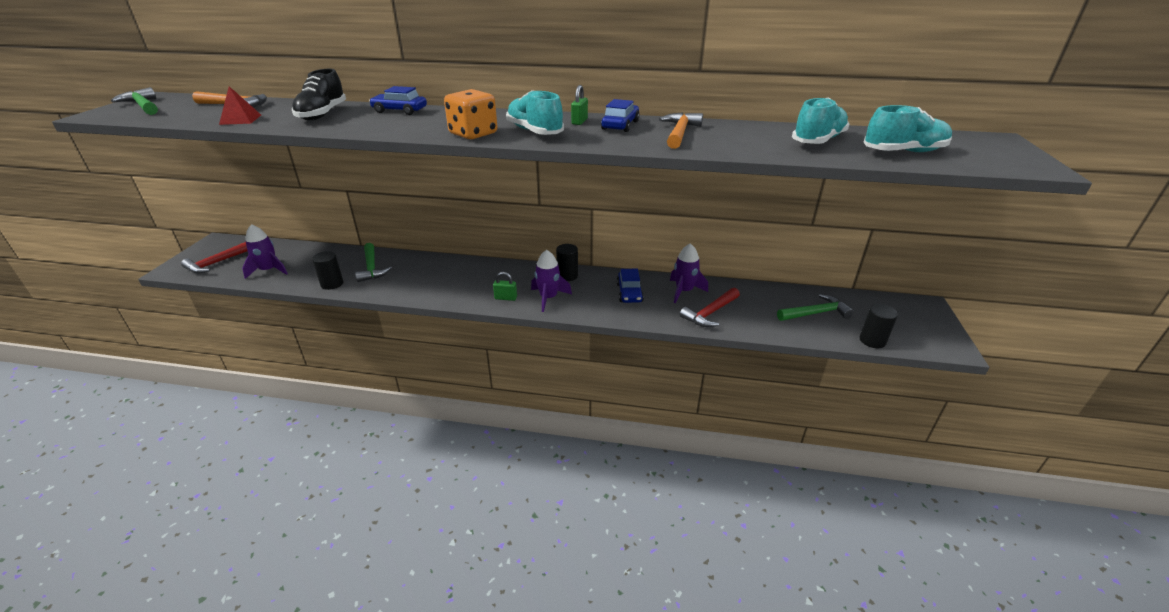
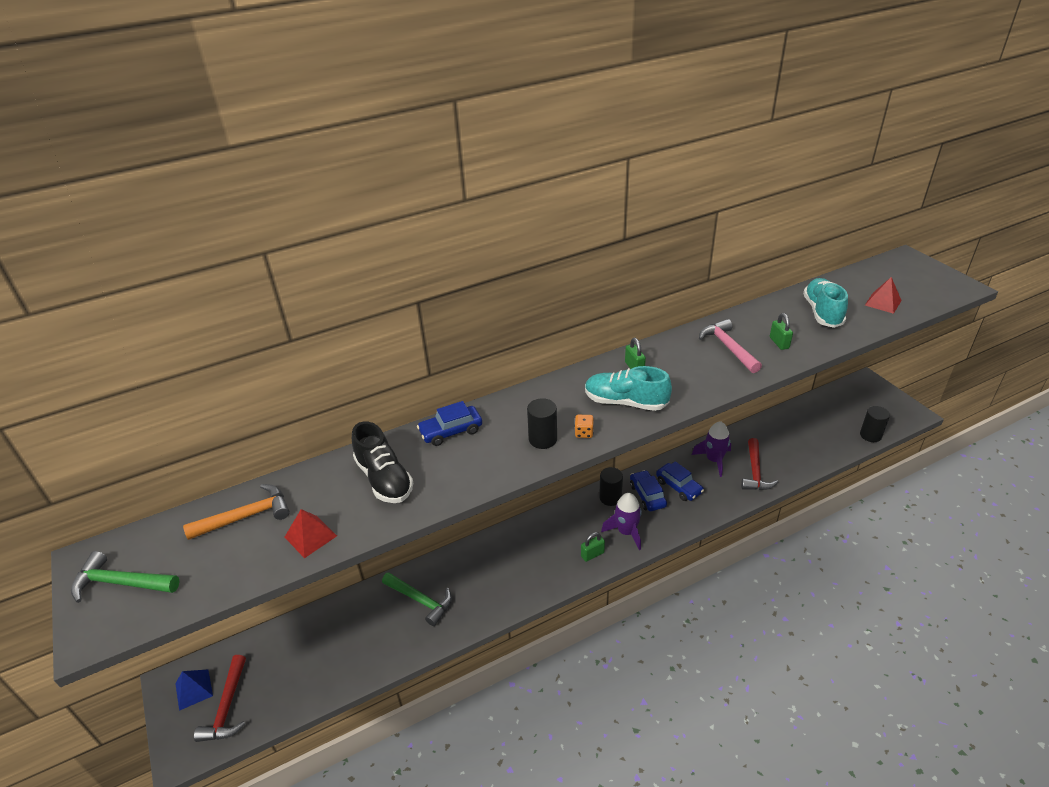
camera: 35 degrees left, 5 degrees up
(219, 248) = (194, 689): none -> blue pyramid
(269, 270) = (310, 675): purple rocket -> none
(332, 284) = (409, 645): black cylinder -> black cylinder (543, 439)
(473, 134) = (584, 433): orange dice -> orange dice, size x0.45
(620, 125) = (672, 357): blue car -> blue car (647, 495)
(679, 133) = (728, 347): orange hammer -> pink hammer
(733, 143) = (779, 343): none -> green padlock
(816, 313) = (816, 429): green hammer -> none
(903, 152) = (883, 302): turquoise shoe -> red pyramid

